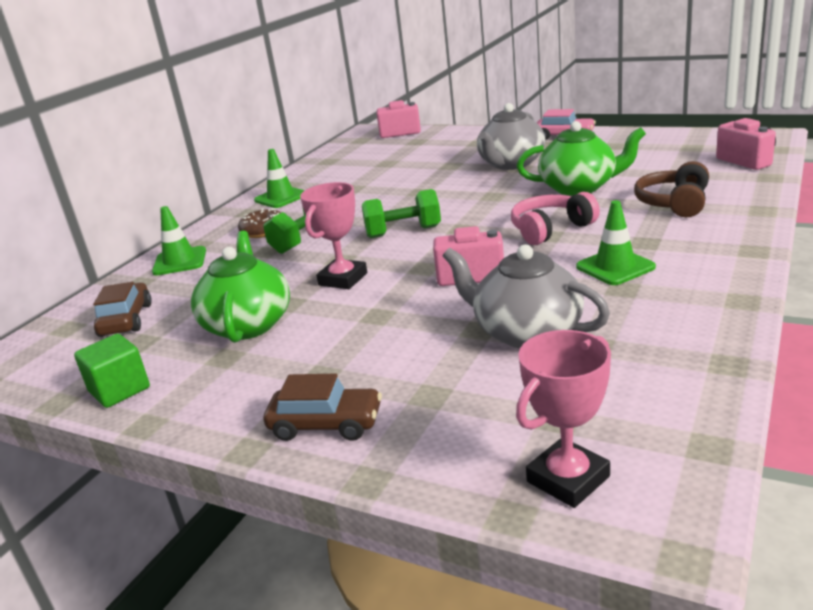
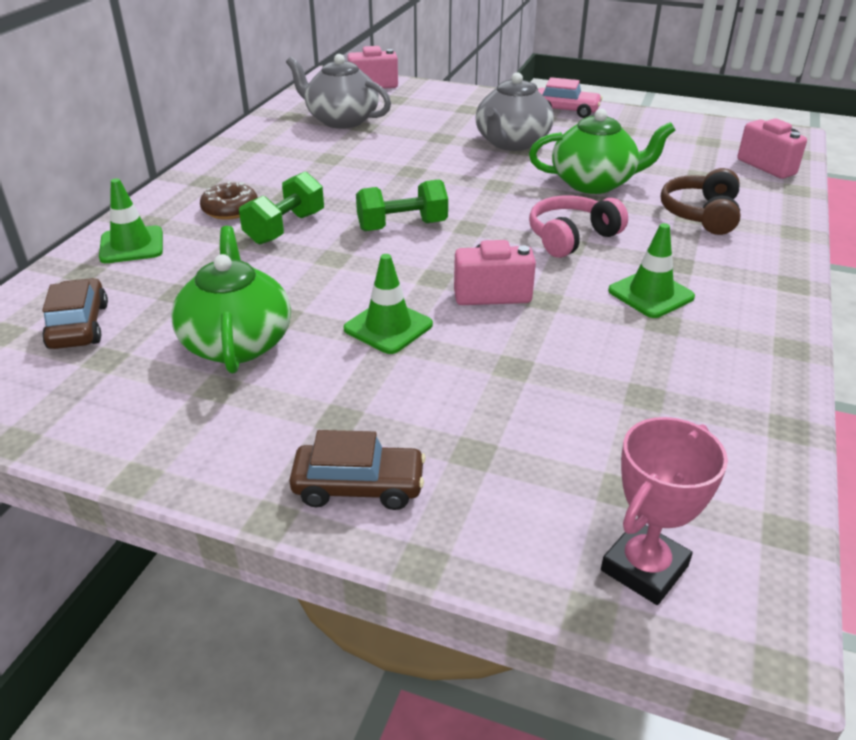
camera: 10 degrees left, 10 degrees up
(119, 390) = (91, 427): green cube -> none
(281, 197) = (243, 163): green traffic cone -> green traffic cone (388, 327)
(343, 279) = (342, 287): pink trophy -> none
(526, 332) = (567, 374): grey teapot -> grey teapot (341, 120)

